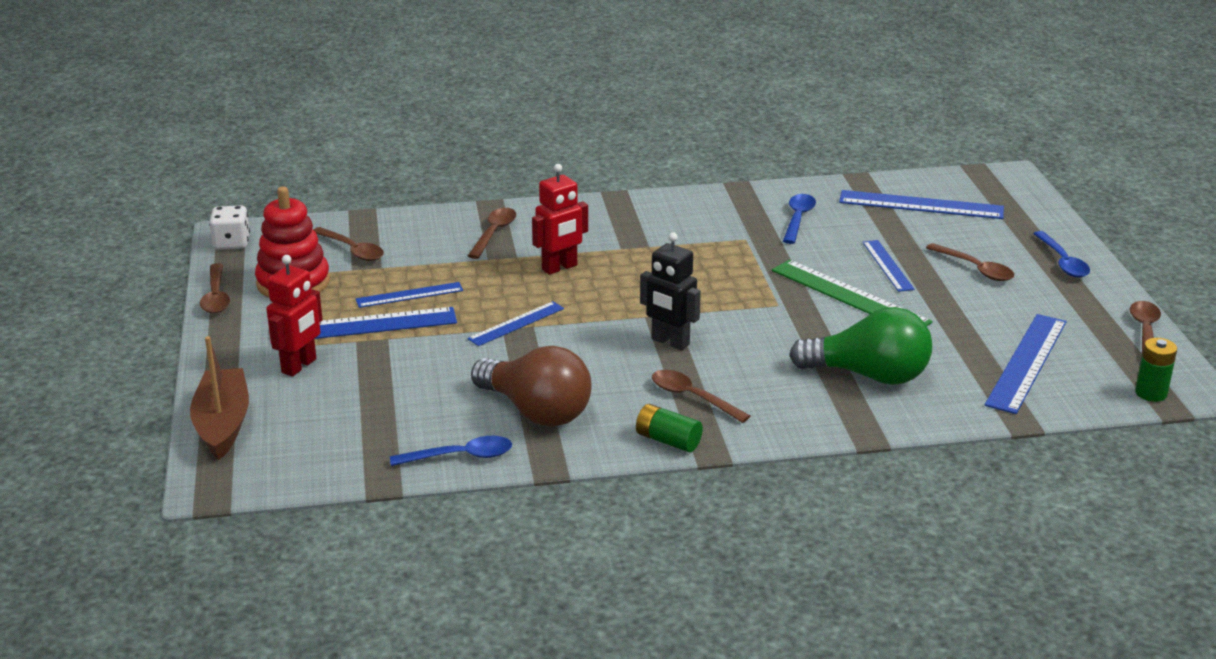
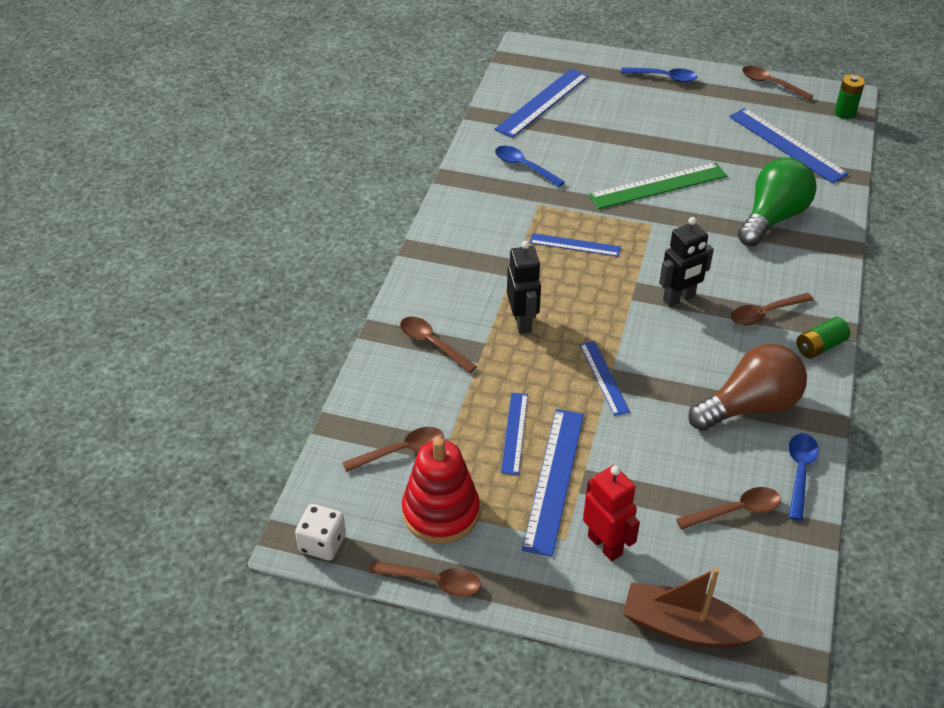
camera: 65 degrees left, 15 degrees up
(560, 268) = (522, 322): red robot -> black robot
(887, 265) = (623, 152): blue ruler -> blue ruler (575, 245)
(975, 269) = (651, 116): brown spoon -> brown spoon (735, 511)

